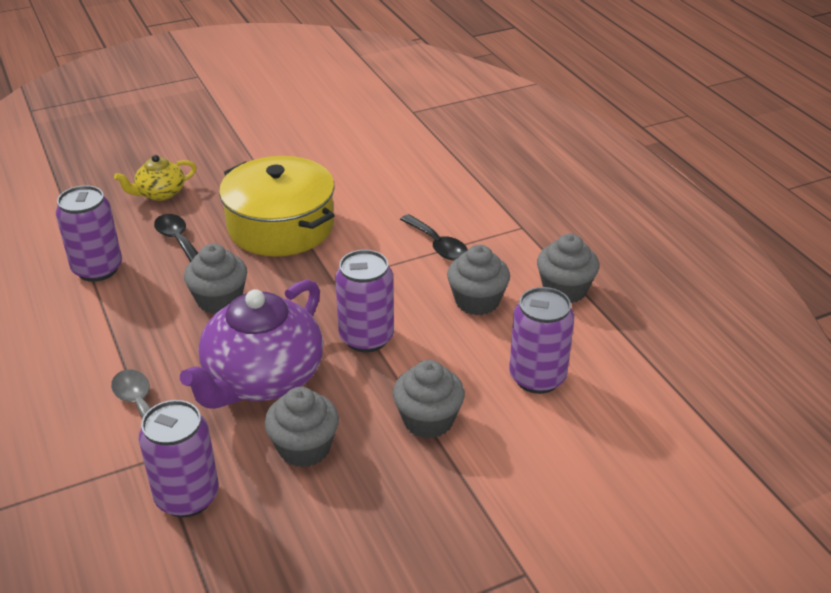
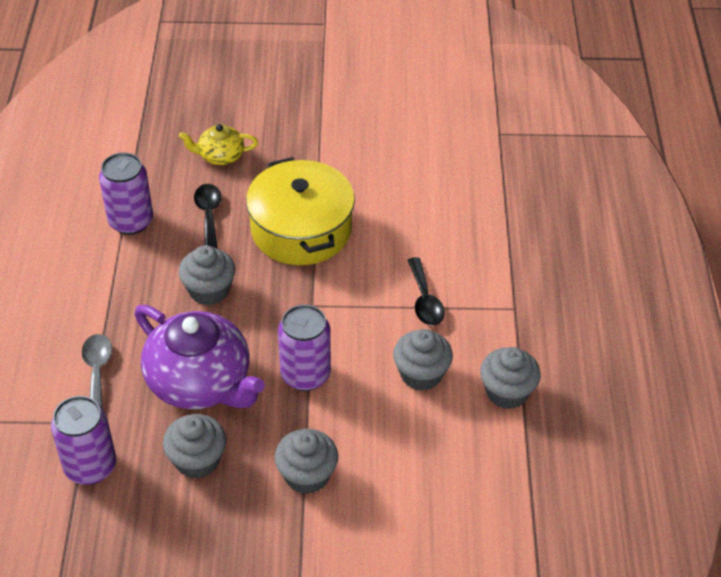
camera: 25 degrees right, 10 degrees up
(262, 379) = (201, 382): purple teapot -> purple teapot turned 105 degrees counterclockwise
(537, 377) = (422, 472): purple can -> none

